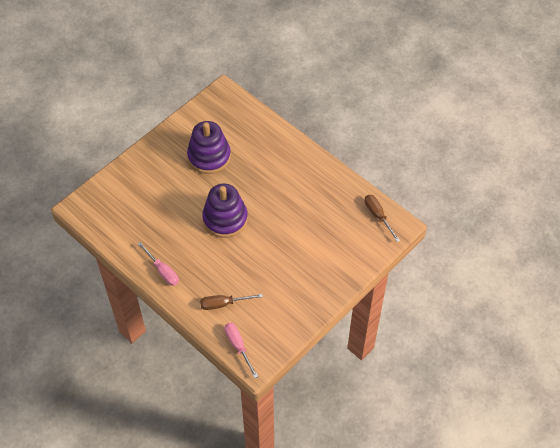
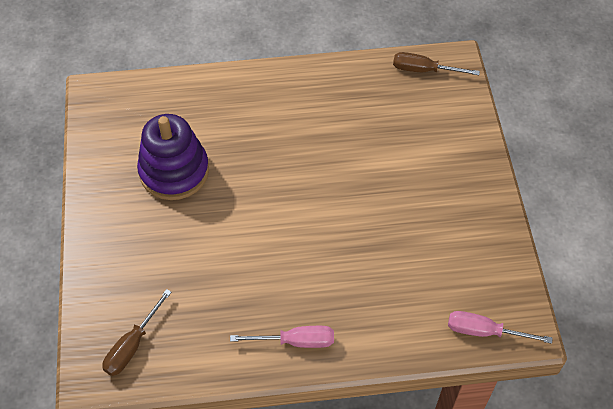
camera: 50 degrees left, 0 degrees up
(223, 304) = (408, 305): brown screwdriver -> brown screwdriver (132, 345)
(225, 219) = (284, 217): purple stacking toy -> none

